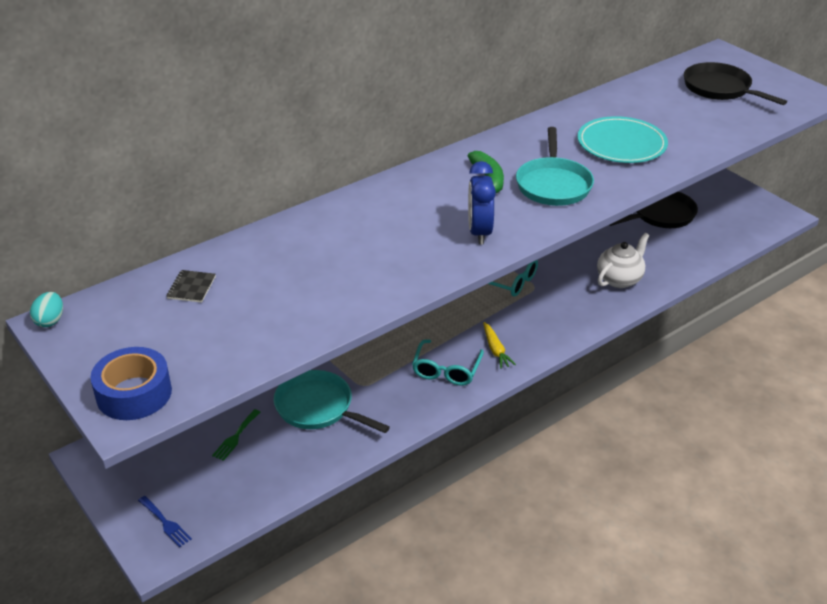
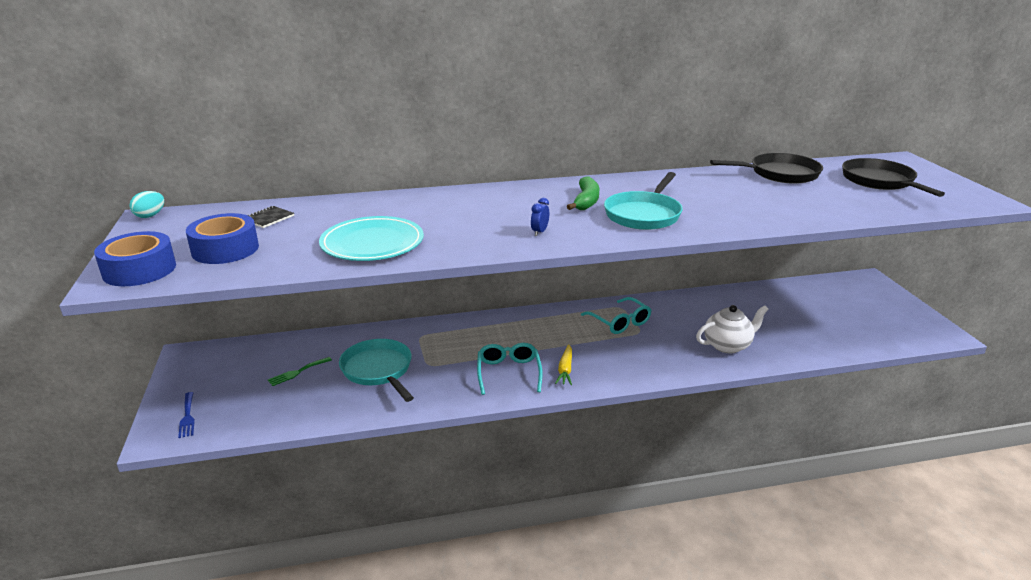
camera: 25 degrees right, 10 degrees down
(194, 341) = (225, 249): none -> blue tape
(446, 370) = (508, 373): turquoise glasses -> turquoise glasses turned 135 degrees clockwise
(479, 232) = (539, 232): blue clock -> blue clock, size x0.48
(621, 144) = (739, 200): turquoise plate -> turquoise plate (372, 243)
(660, 215) = (805, 306): black pan -> black pan (779, 174)

